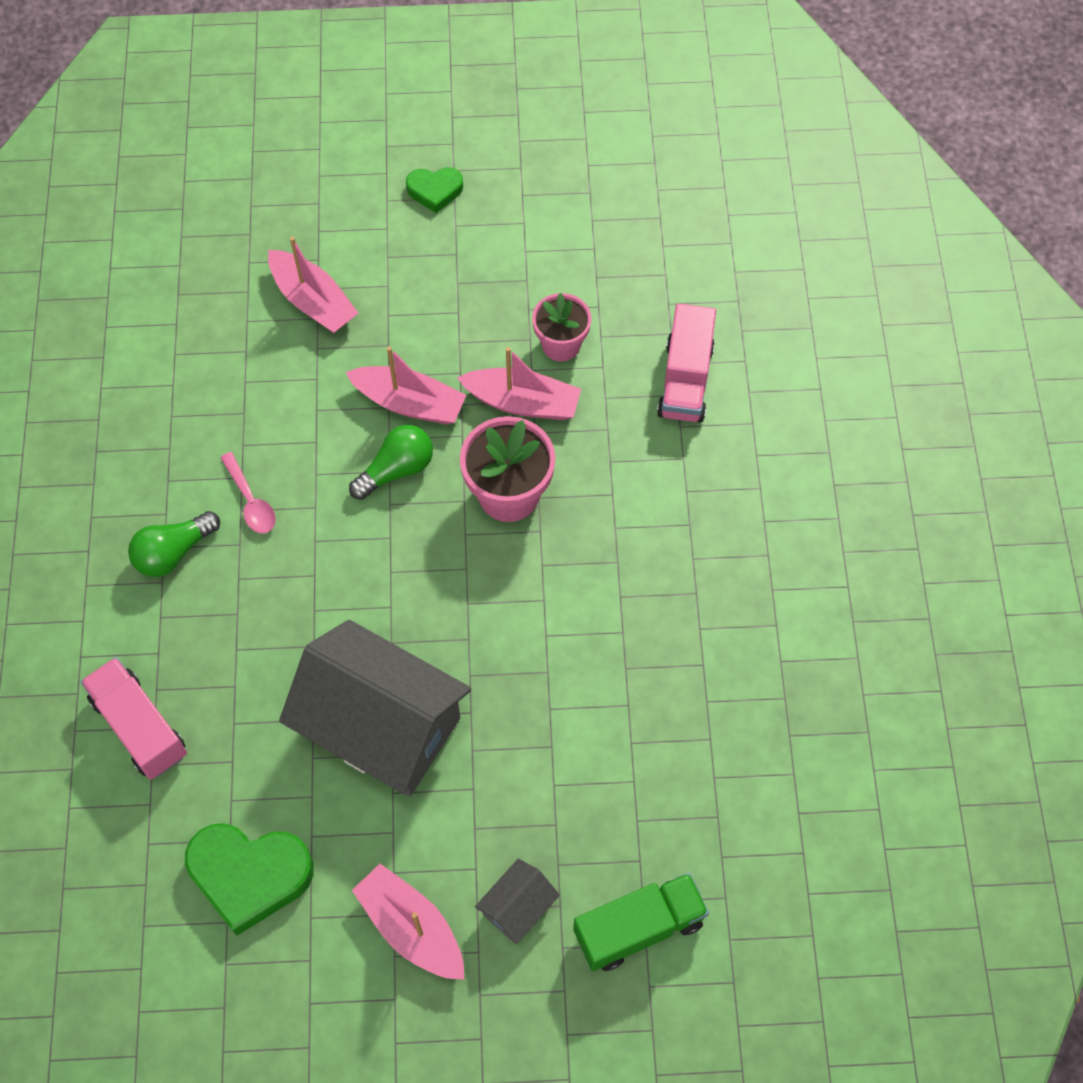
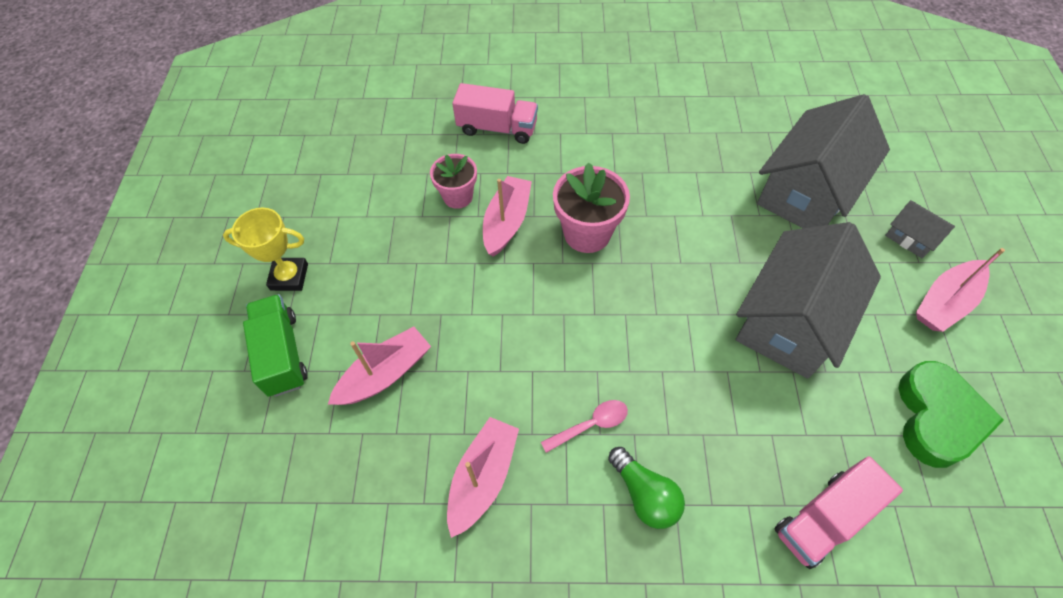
camera: 85 degrees left, 5 degrees down
(396, 470) = (563, 308): green light bulb -> none
(409, 403) = (500, 298): pink boat -> pink boat (483, 478)
(435, 191) = (289, 277): green heart -> yellow trophy
(594, 778) = (807, 192): none -> grey house
(639, 927) = (905, 174): green truck -> green truck (282, 354)

